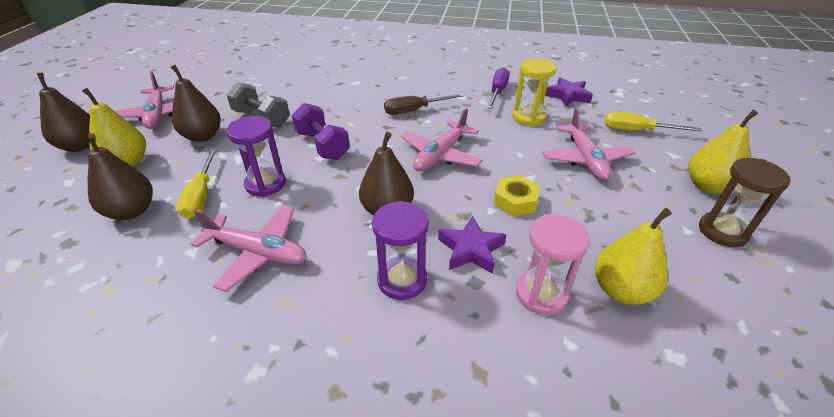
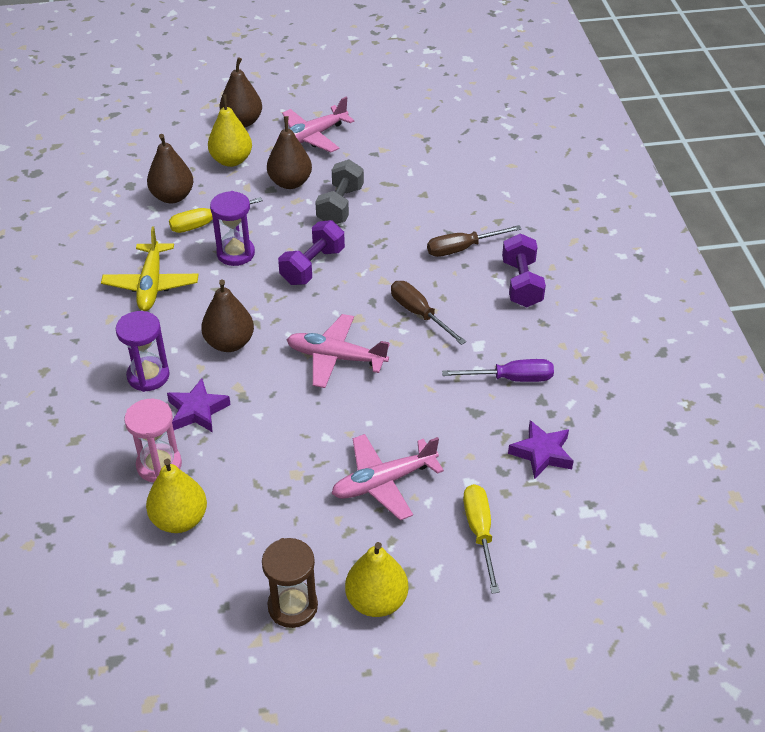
camera: 70 degrees right, 5 degrees up
(258, 253) = (151, 285): pink plane -> yellow plane
(360, 82) = (462, 248): none -> brown screwdriver
(411, 71) = (521, 284): none -> purple dumbbell
(515, 201) = (279, 431): yellow nut -> none
(528, 117) = (457, 419): yellow hourglass -> none

